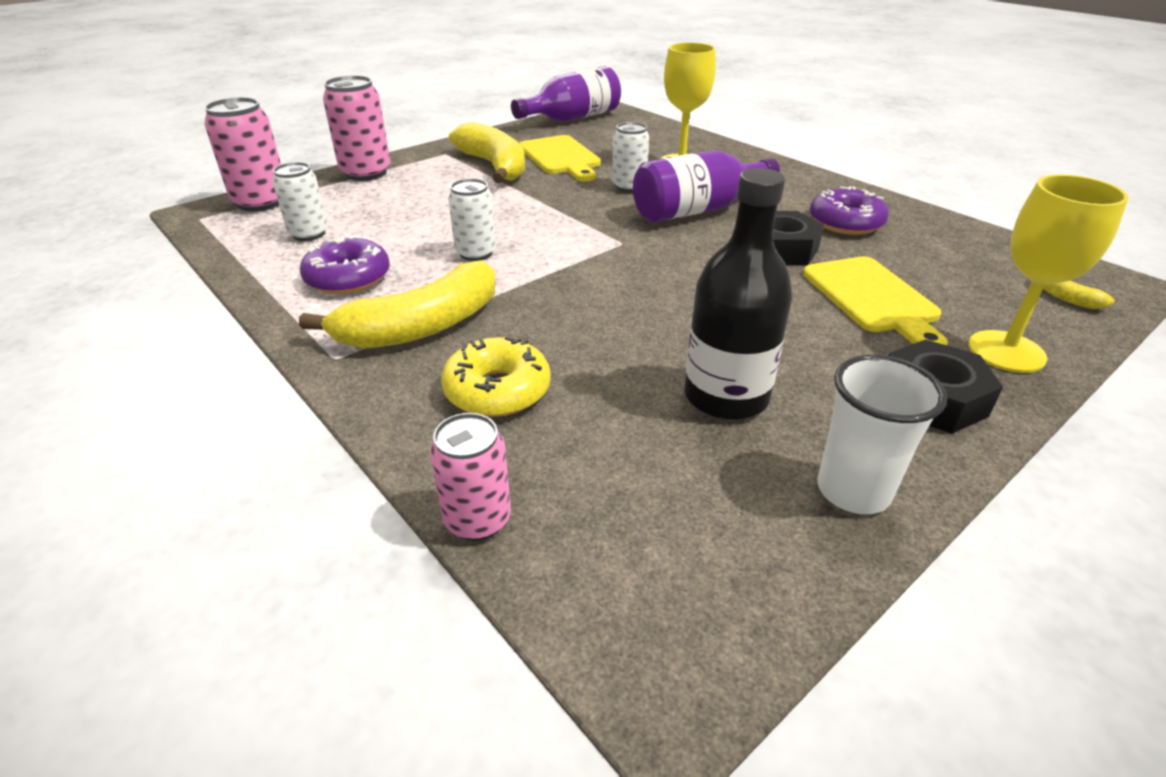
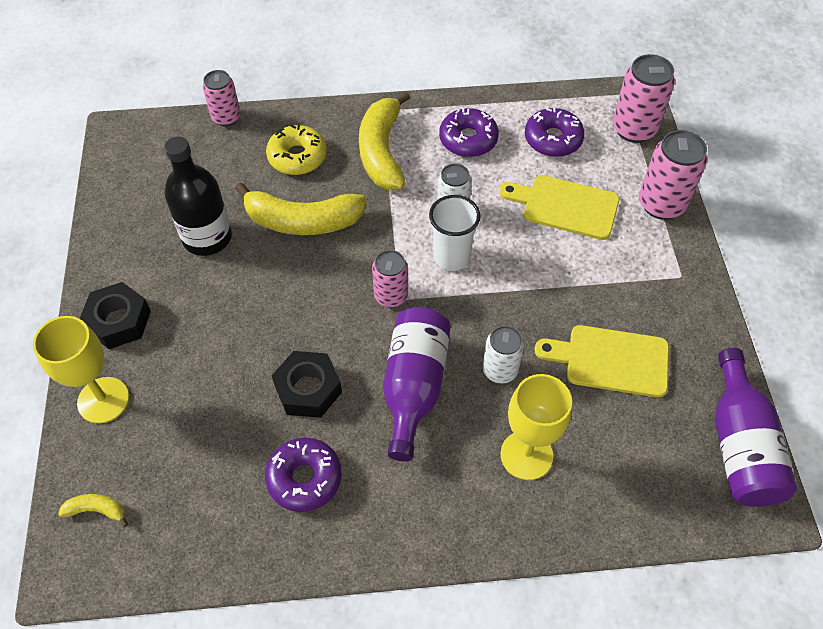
camera: 125 degrees right, 20 degrees up
(309, 234) = (553, 139): white can -> purple donut
(495, 166) = (620, 297): yellow banana -> yellow banana (302, 221)
(627, 248) = (391, 296): none -> pink can
(853, 490) = (116, 237): white cup -> white cup (451, 257)
(873, 298) = (207, 386): yellow cutting board -> yellow cutting board (565, 206)

